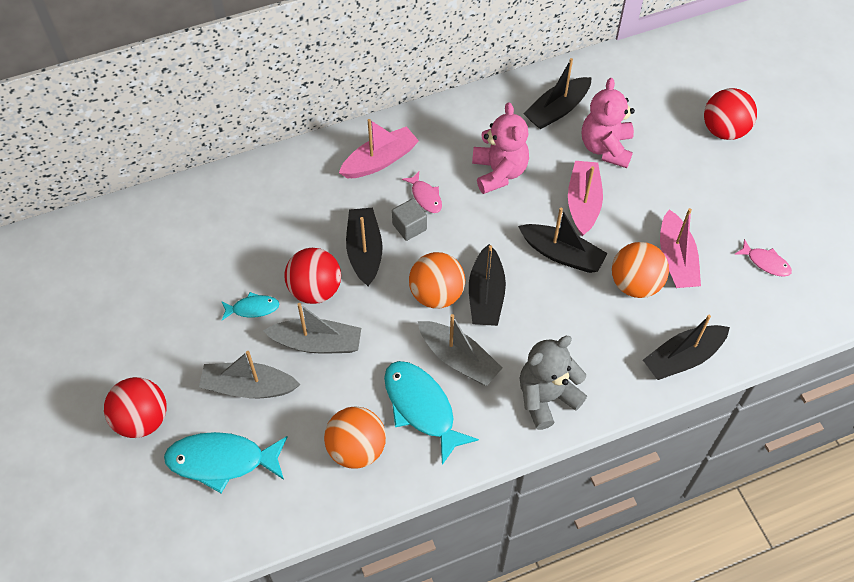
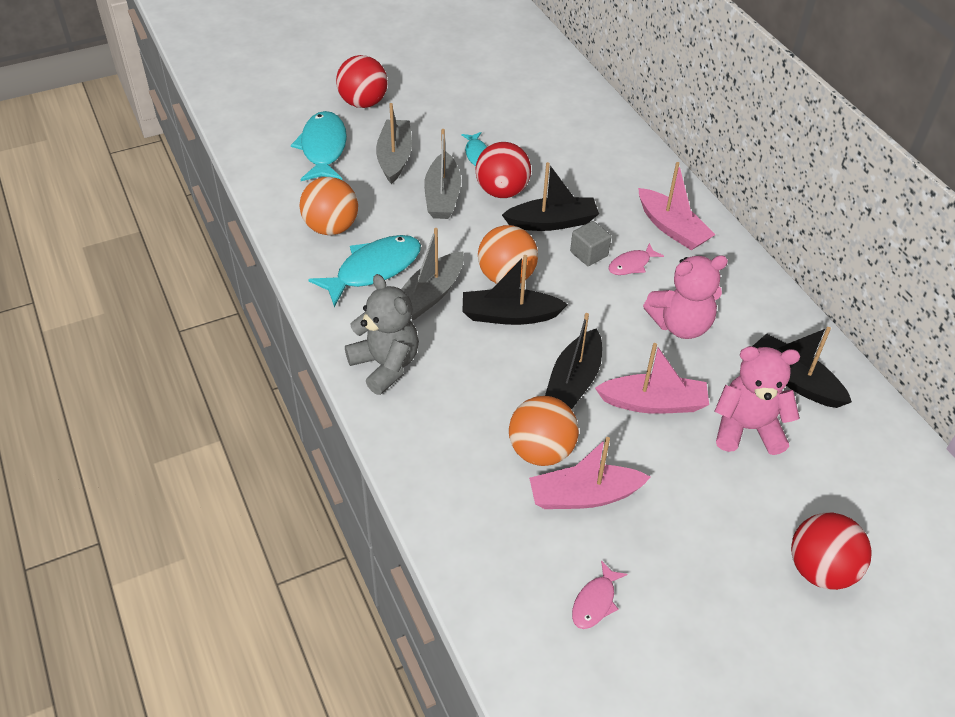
camera: 85 degrees right, 10 degrees down
(682, 358) = (440, 494): black boat -> none

